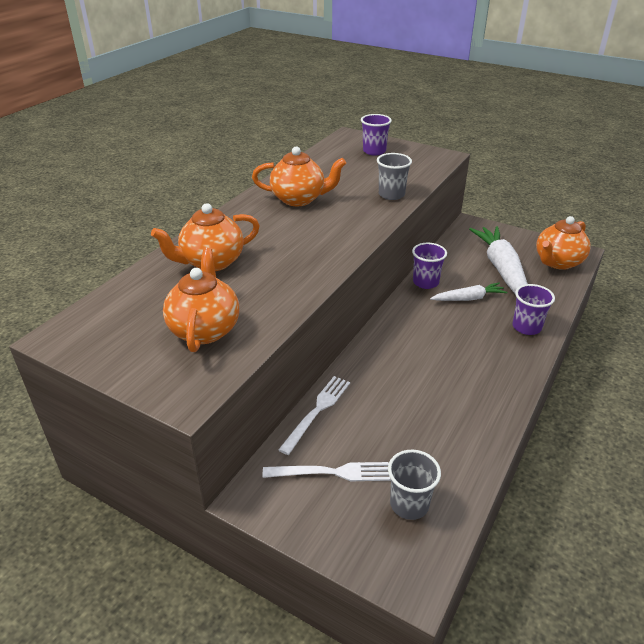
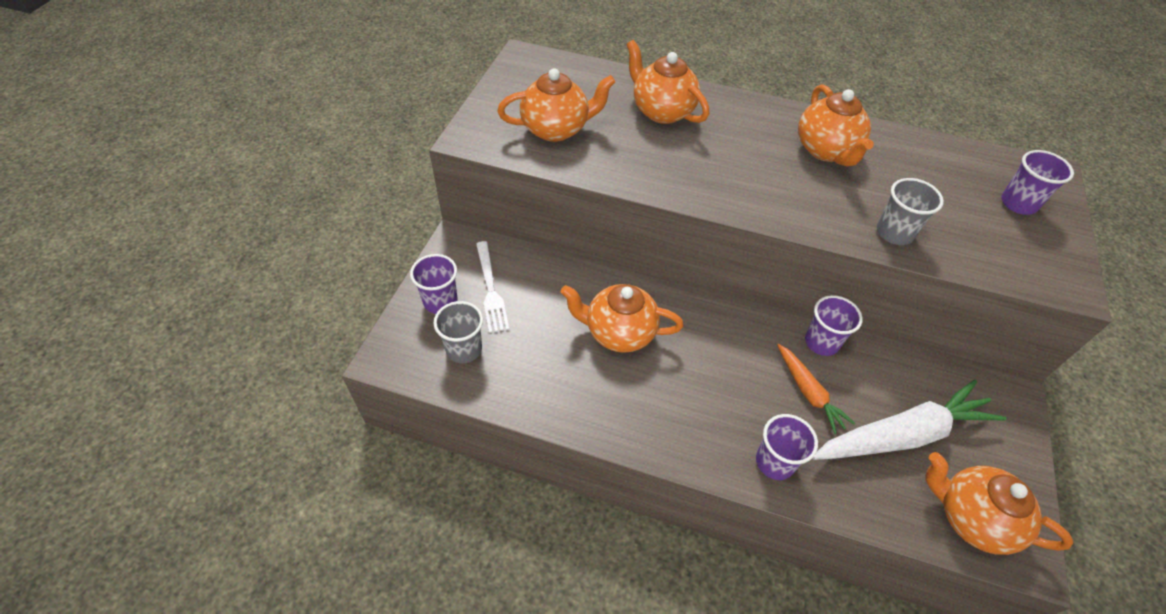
camera: 75 degrees right, 15 degrees up
(317, 411) = (562, 268): white fork -> none
(339, 521) = (440, 301): none -> purple cup
(403, 385) = (618, 332): none -> orange teapot
(468, 298) = (808, 392): white carrot -> orange carrot

